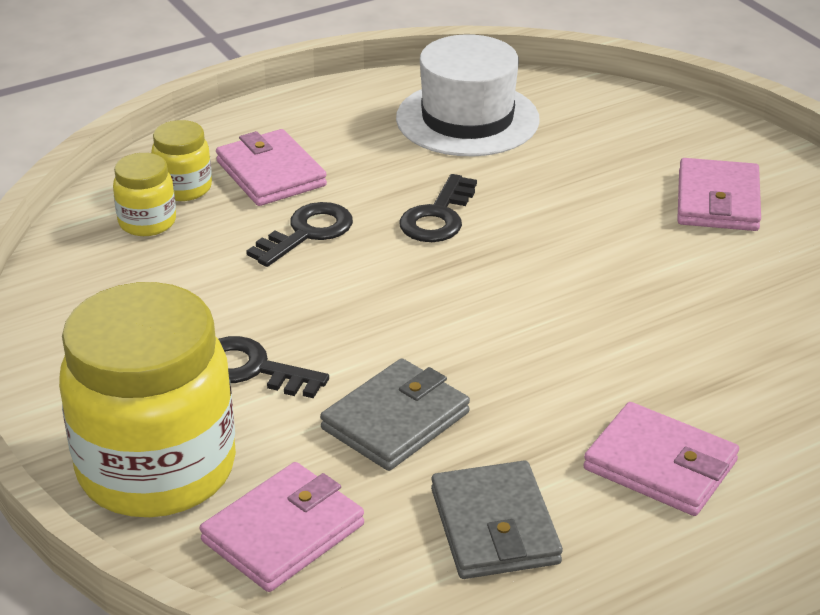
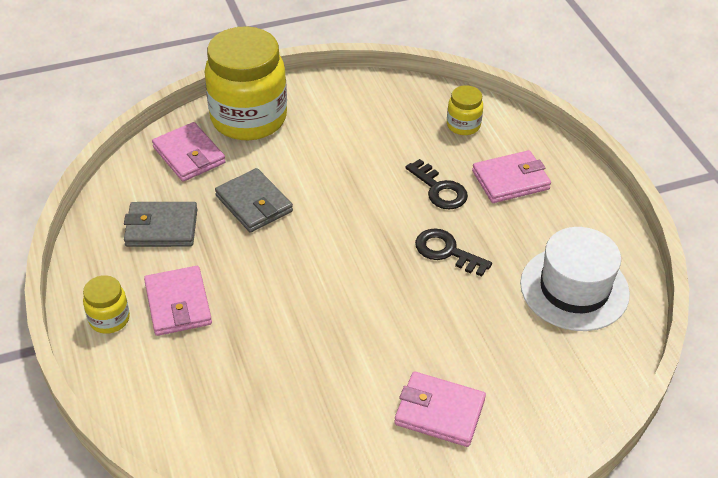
camera: 100 degrees right, 10 degrees up
(184, 188) = (498, 142): yellow jar -> yellow jar (109, 319)
(251, 369) = (314, 155): black key -> none
(660, 465) = (178, 304): pink wallet -> pink wallet turned 60 degrees counterclockwise

